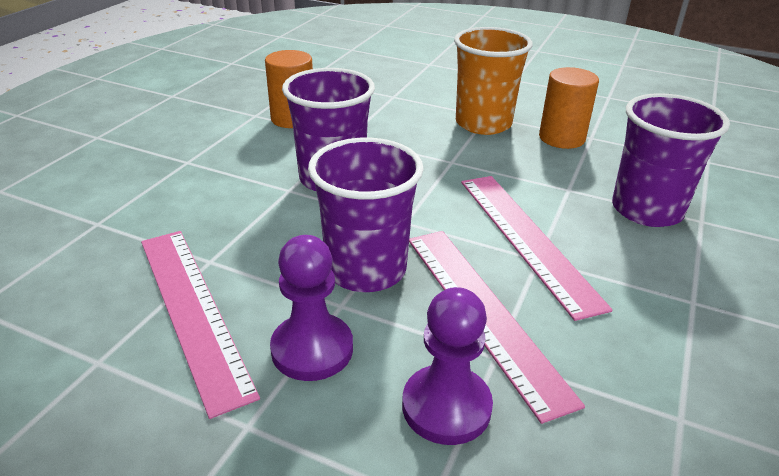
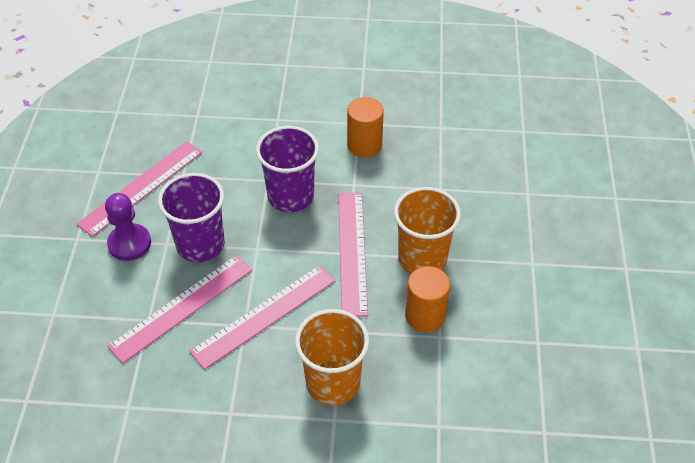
camera: 70 degrees right, 15 degrees up
(446, 406) = (107, 307): purple pawn -> none
(451, 158) = (352, 252): none -> pink ruler
(646, 210) = (333, 383): purple cup -> orange cup

